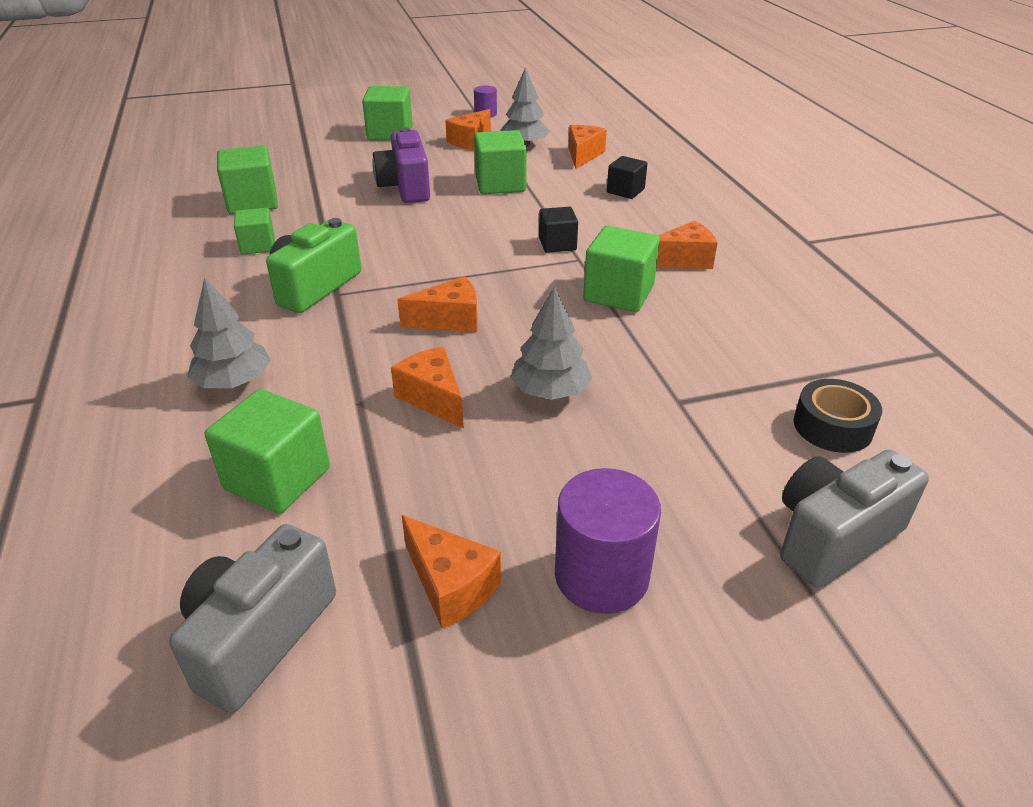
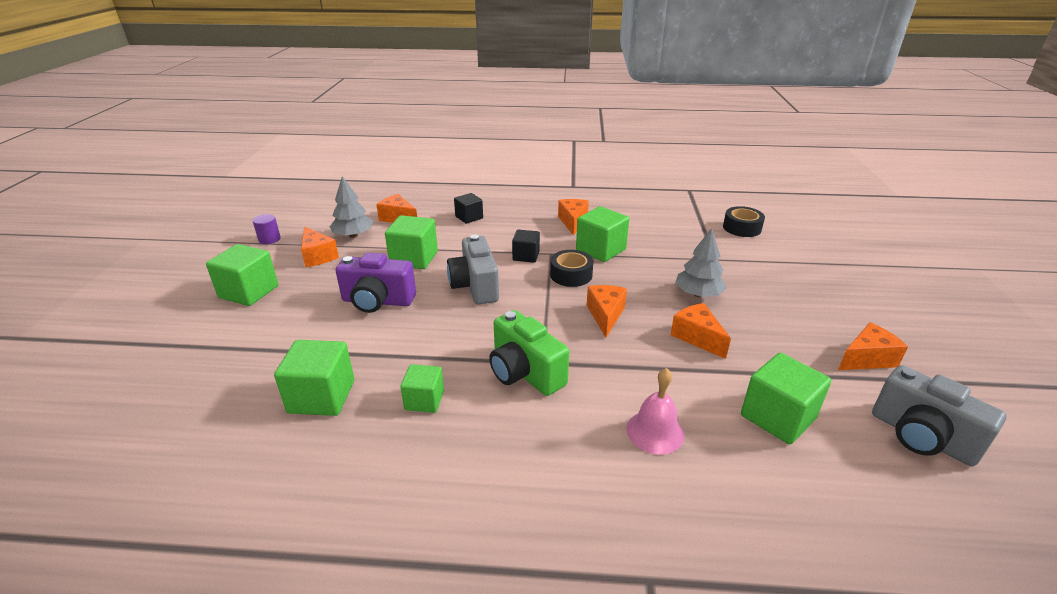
camera: 70 degrees left, 5 degrees down
(234, 381) = (655, 432): grey tree -> pink bell
(433, 398) = (697, 337): orange cheese -> orange cheese turned 75 degrees clockwise
(532, 282) = (571, 275): none -> black tape
(601, 575) = (851, 311): purple cylinder -> none
(833, 537) = (818, 250): grey camera -> grey camera (475, 286)

